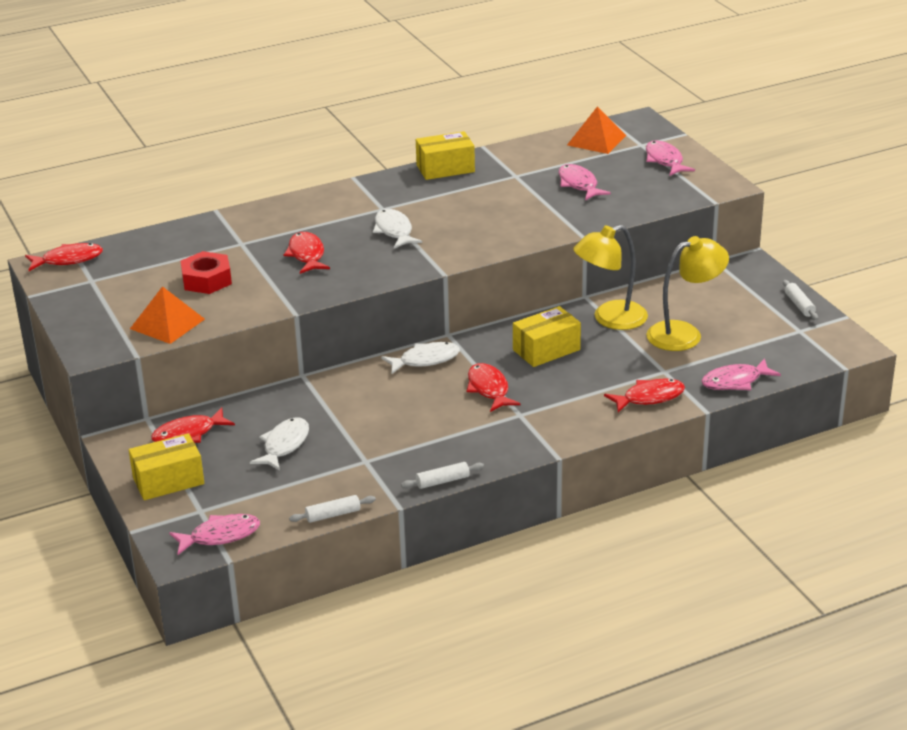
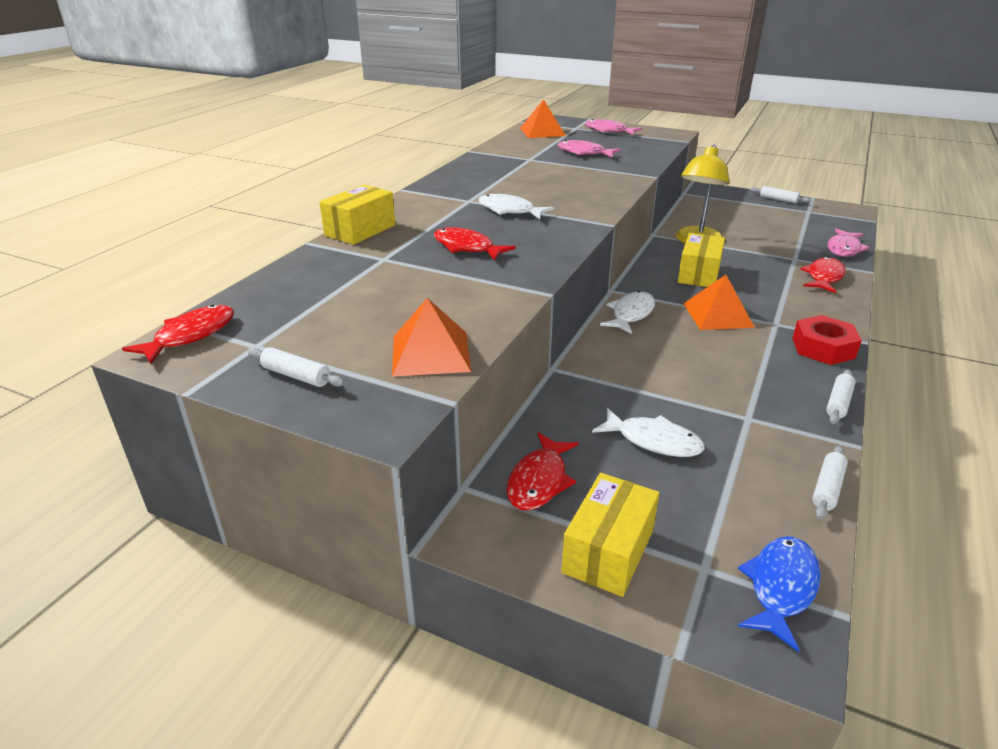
camera: 40 degrees left, 0 degrees up
(87, 308) = (296, 376): none -> white rolling pin
(206, 280) = (402, 298): red nut -> red nut (823, 348)
(220, 536) = (780, 587): pink fish -> blue fish
(284, 445) = (653, 441): white fish -> white fish turned 135 degrees clockwise
(445, 168) = (468, 167): yellow box -> yellow box (360, 230)
(489, 389) = (717, 315): red fish -> orange pyramid
(684, 334) = (756, 234): yellow lamp -> none

